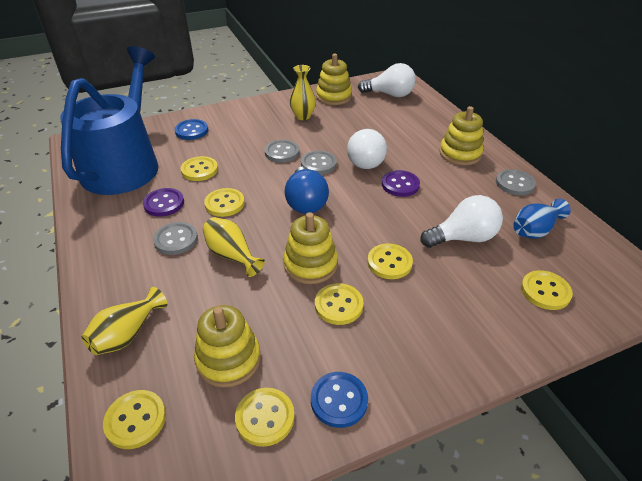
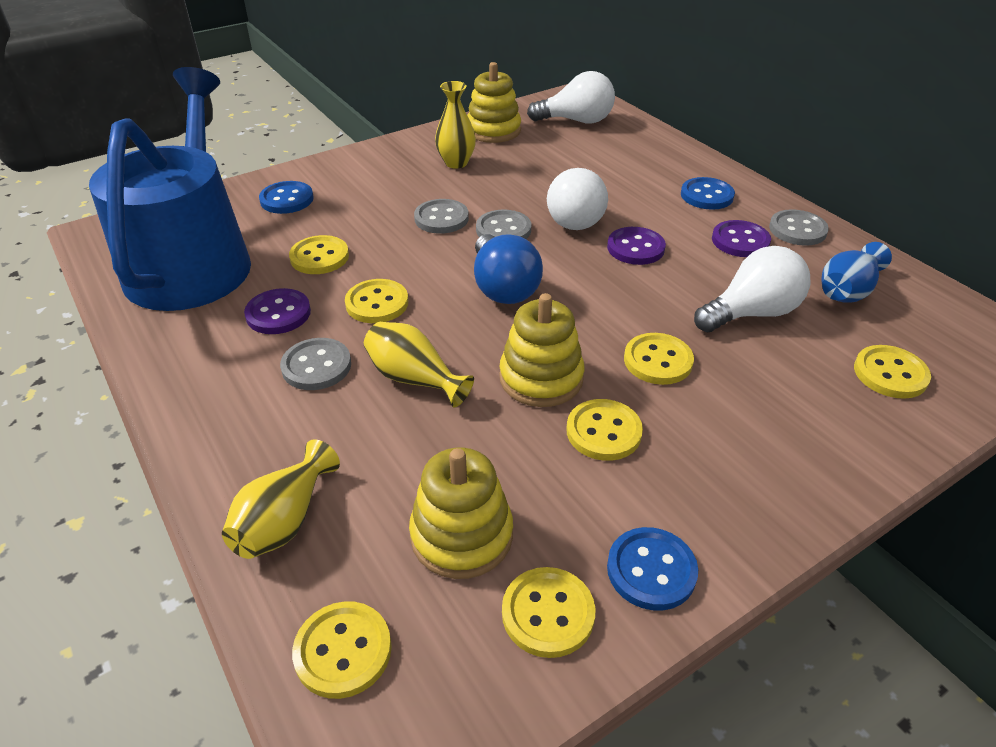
camera: 10 degrees left, 0 degrees up
(460, 154) = (706, 195): yellow stacking toy -> blue button
(472, 187) = (740, 241): none -> purple button

